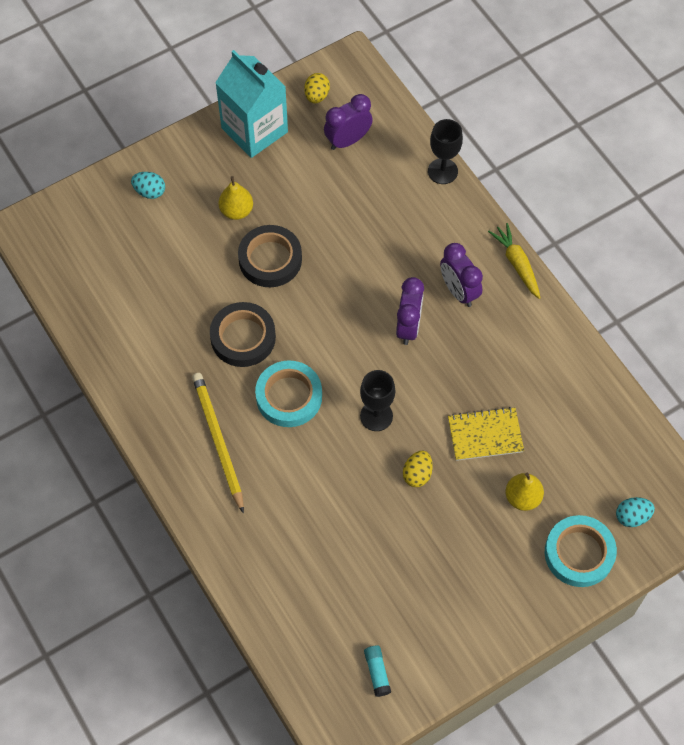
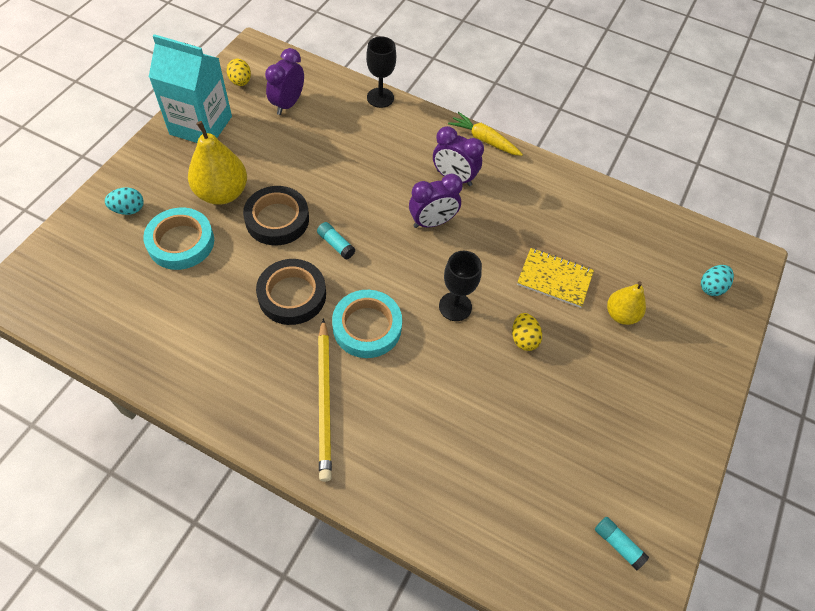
camera: 35 degrees left, 5 degrees down
(218, 441) = (325, 400): yellow pencil -> yellow pencil turned 135 degrees counterclockwise
(236, 211) = (222, 193): yellow pear -> yellow pear, size x1.63
(307, 308) = (336, 244): none -> turquoise glue stick
(408, 327) = (432, 222): purple clock -> purple clock turned 90 degrees clockwise
(485, 435) = (554, 278): yellow notebook -> yellow notebook turned 60 degrees clockwise
(579, 553) = (697, 337): turquoise tape -> turquoise tape (181, 242)

